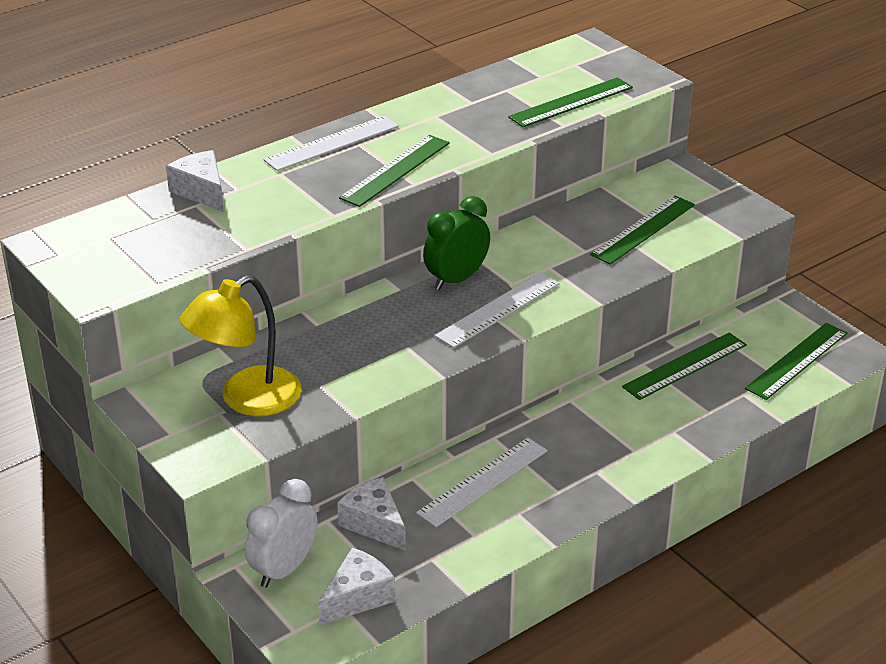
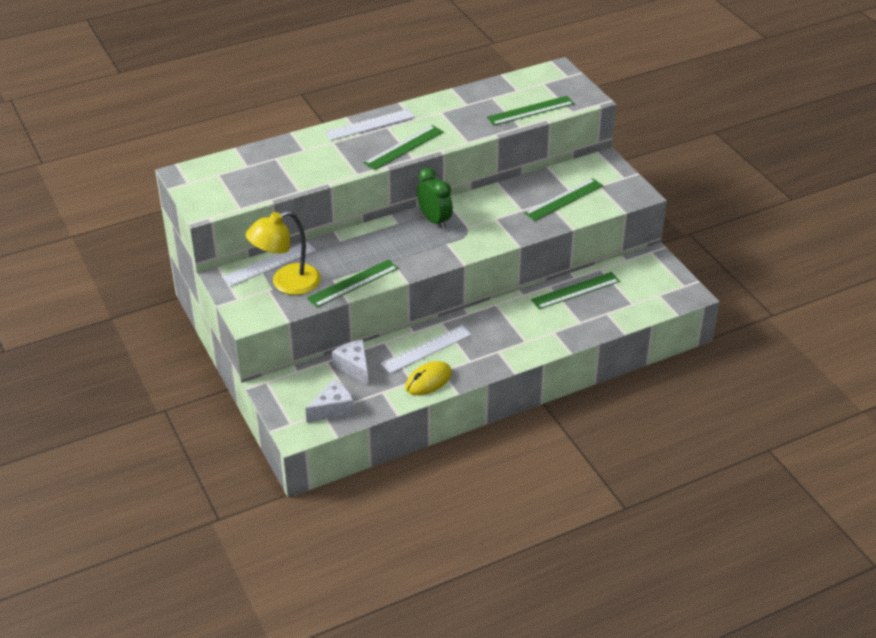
camera: 10 degrees right, 5 degrees up
(201, 191) = (281, 150): white cheese -> none
(284, 569) = (294, 387): white clock -> none
(456, 279) = (434, 220): green clock -> green clock turned 90 degrees clockwise
(498, 310) = (454, 243): white ruler -> white ruler (269, 264)
(501, 531) = (428, 380): none -> yellow mouse
(797, 361) = (649, 295): green ruler -> green ruler (353, 283)

